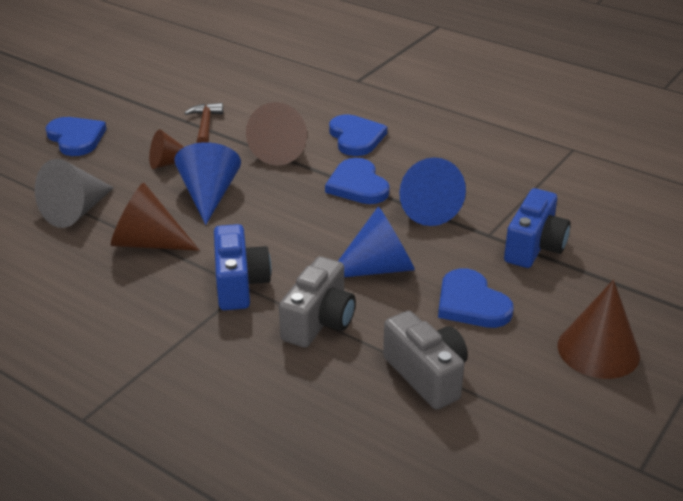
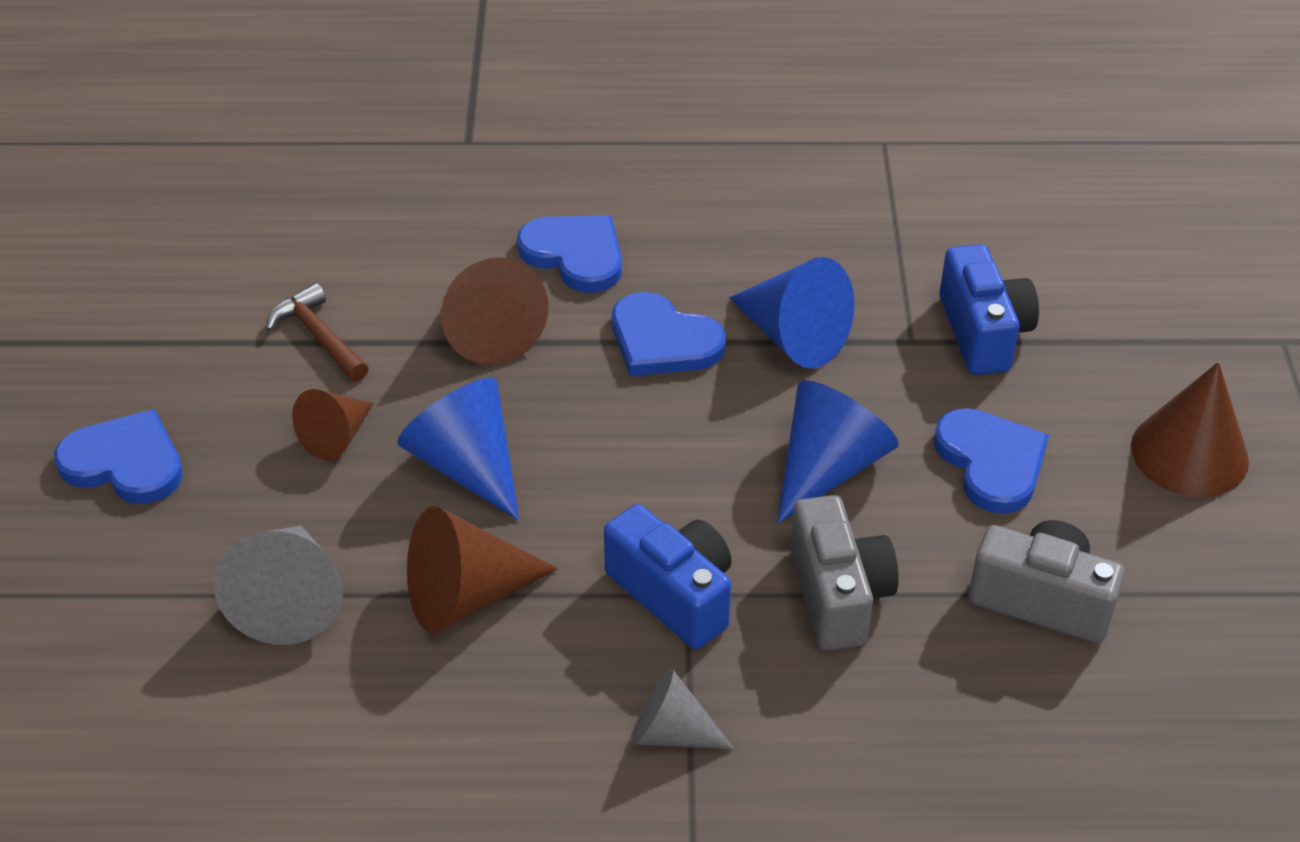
camera: 35 degrees left, 10 degrees up
(170, 337) = (671, 732): none -> grey cone
(471, 303) = (991, 462): blue heart -> blue heart turned 135 degrees counterclockwise

